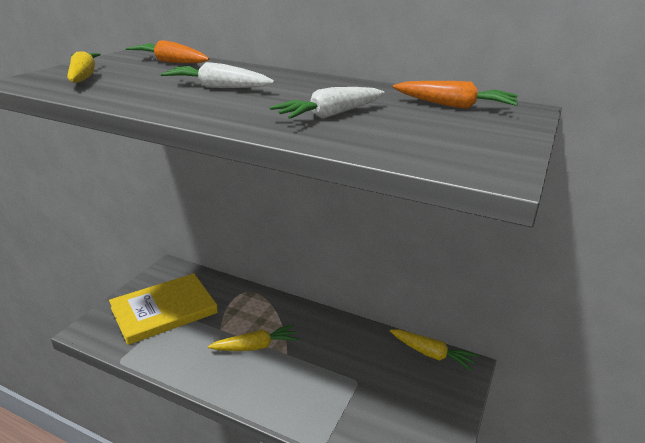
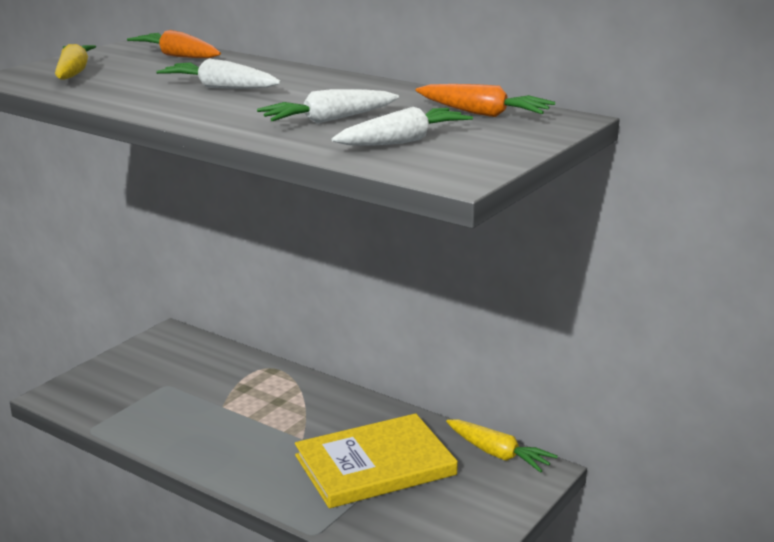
camera: 10 degrees right, 5 degrees down
(164, 310) = (154, 381): yellow book -> yellow book (375, 465)
(255, 346) = (264, 428): yellow carrot -> none
(412, 134) = (403, 141): none -> white carrot

